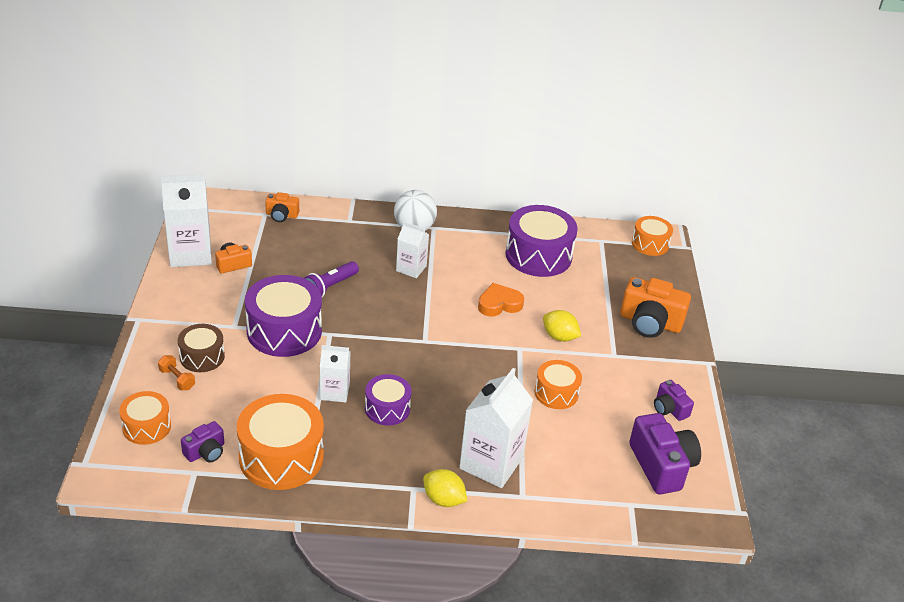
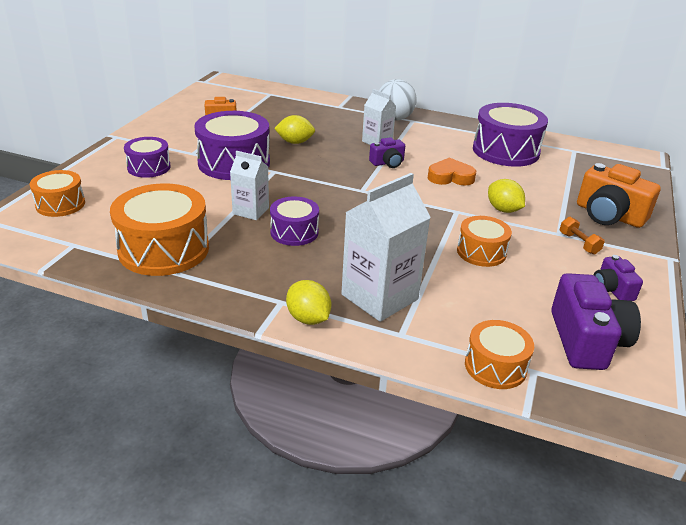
camera: 20 degrees right, 5 degrees down
(177, 379) = (115, 178): orange dumbbell -> orange dumbbell (578, 243)
(190, 253) = (191, 106): white carton -> none
(202, 357) = (149, 167): brown drum -> purple drum
(205, 452) = (96, 231): purple camera -> purple camera (387, 163)
(281, 215) = (283, 96): orange camera -> none
(330, 287) = (295, 142): purple flashlight -> yellow lemon
(650, 244) = (625, 160): orange drum -> orange drum (495, 366)

